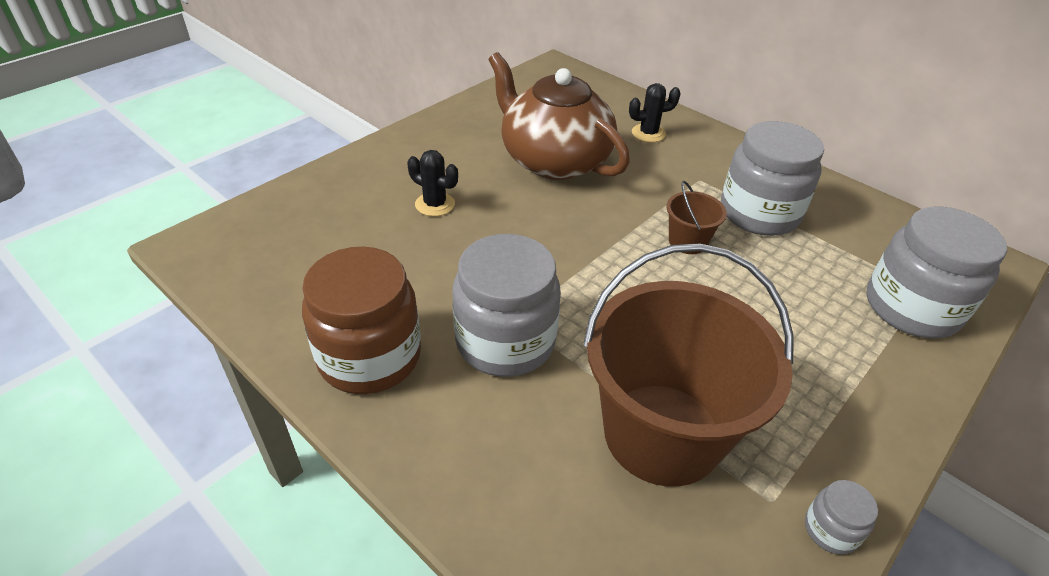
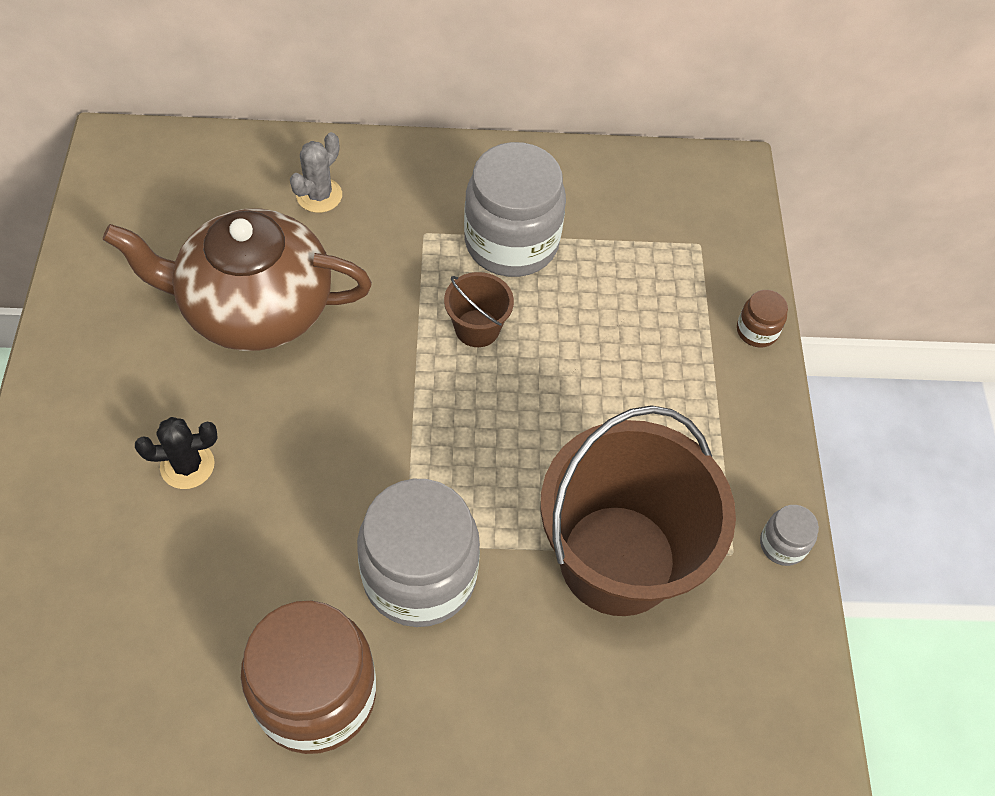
camera: 45 degrees left, 15 degrees up
(648, 133) = (319, 195): black cactus -> grey cactus
(911, 308) = (703, 274): grey jar -> none
(935, 369) = (757, 331): none -> brown jar

